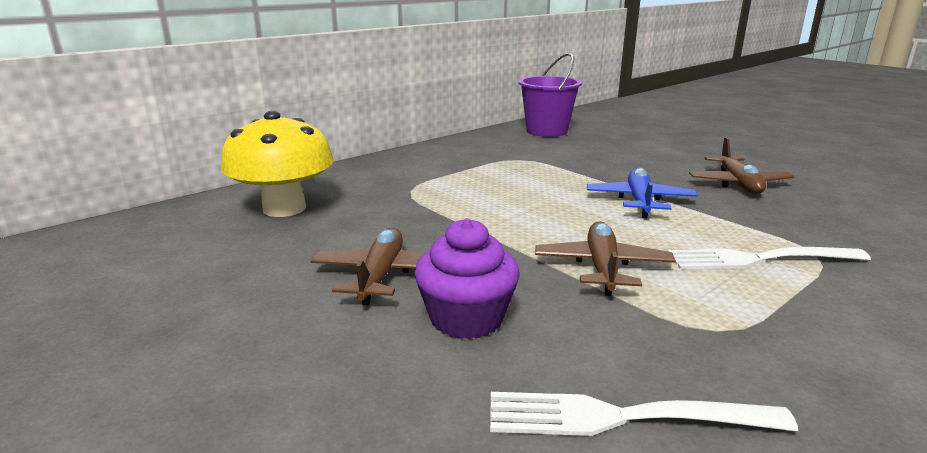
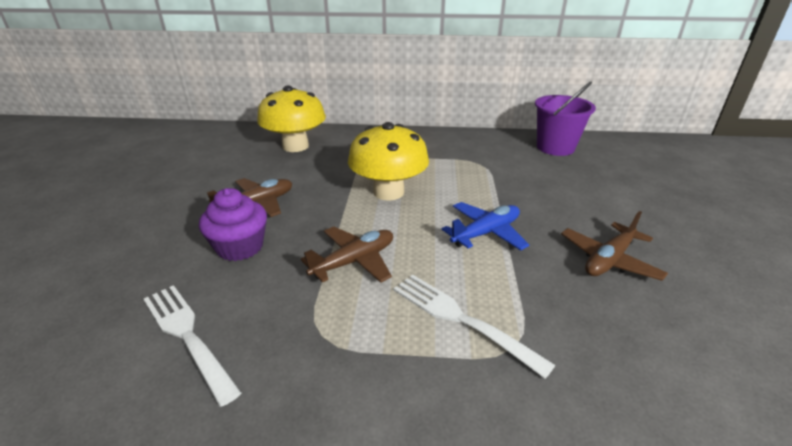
camera: 45 degrees right, 10 degrees up
(496, 207) = (388, 192): none -> yellow mushroom

